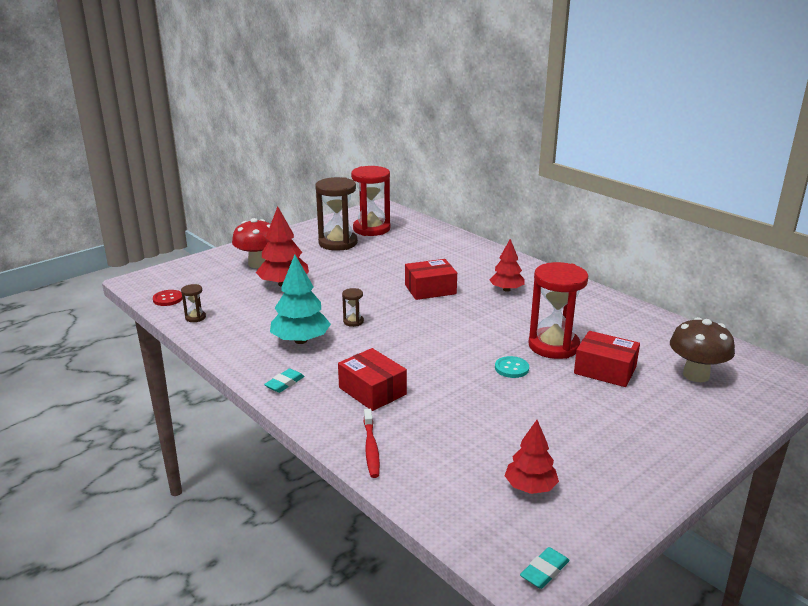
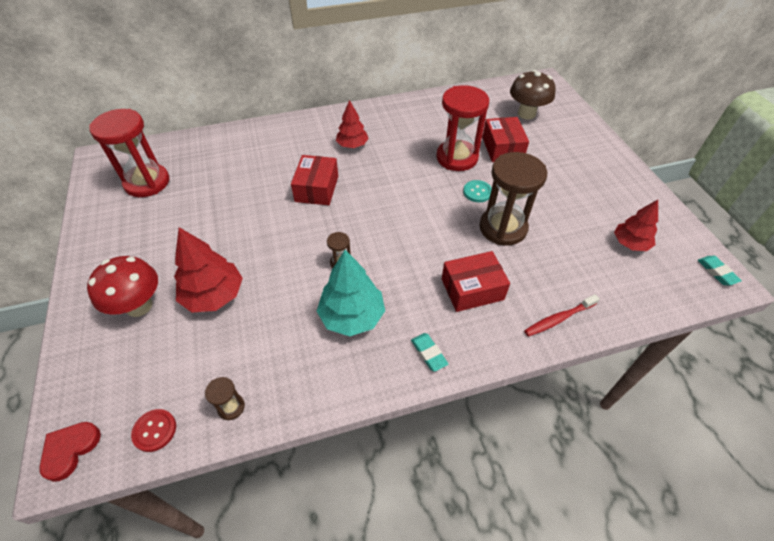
camera: 65 degrees left, 25 degrees up
(146, 280) = (70, 450): none -> red heart
(338, 243) = (154, 219): brown hourglass -> brown hourglass (503, 228)
(371, 448) = (558, 319): red toothbrush -> red toothbrush turned 135 degrees clockwise
(605, 370) = (502, 148): red box -> red box turned 60 degrees counterclockwise

